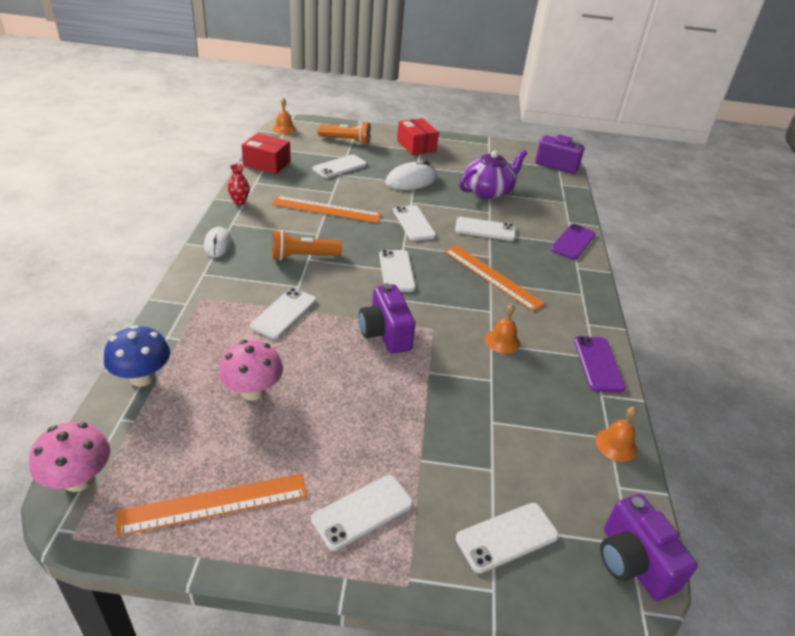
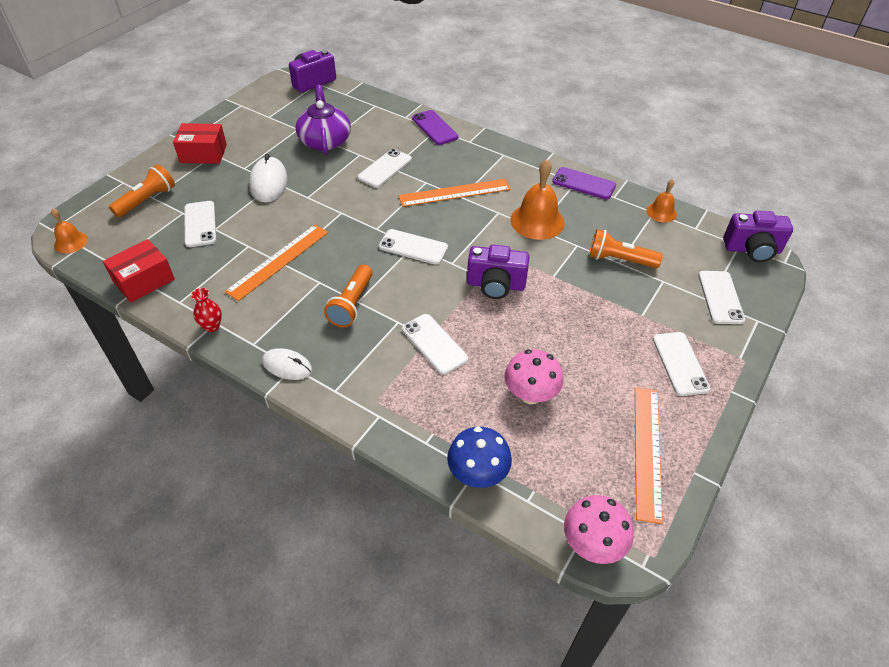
camera: 60 degrees left, 10 degrees up
(413, 223) = (345, 208): white phone -> none
(496, 421) = (619, 260): none -> orange flashlight
(502, 341) = (537, 221): orange bell -> orange bell, size x1.78

